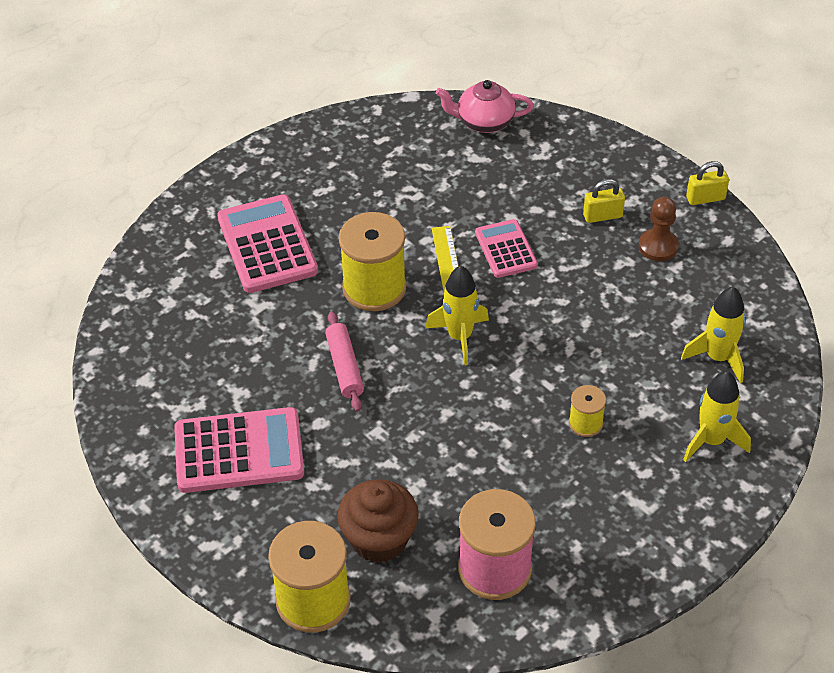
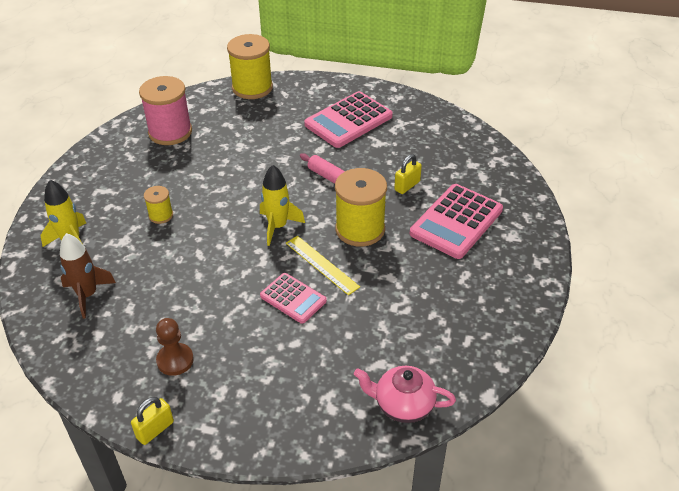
camera: 145 degrees right, 5 degrees down
(267, 245) = (456, 222): pink calculator -> pink calculator turned 90 degrees clockwise
(379, 539) = (240, 119): brown cupcake -> none
(484, 122) = (403, 404): pink teapot -> pink teapot turned 135 degrees counterclockwise
(602, 216) = (236, 364): yellow padlock -> yellow padlock (407, 186)
(718, 357) = (87, 295): yellow rocket -> brown rocket

